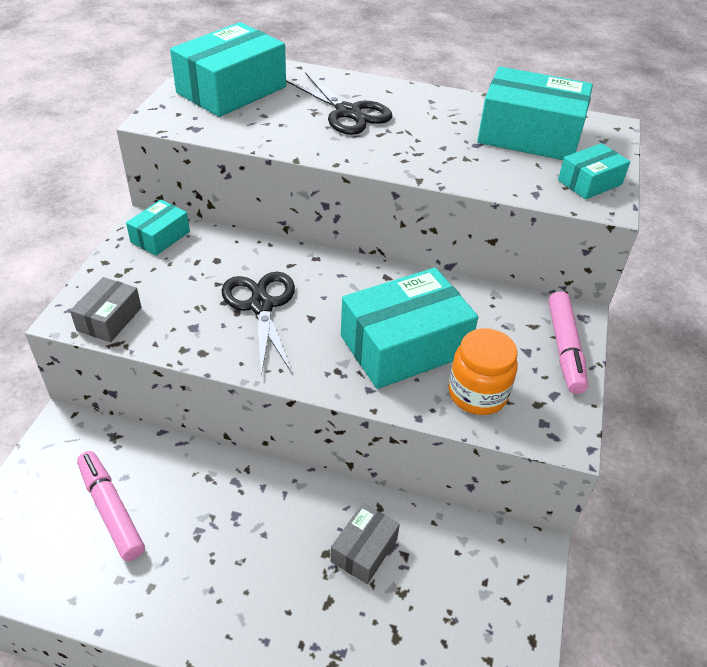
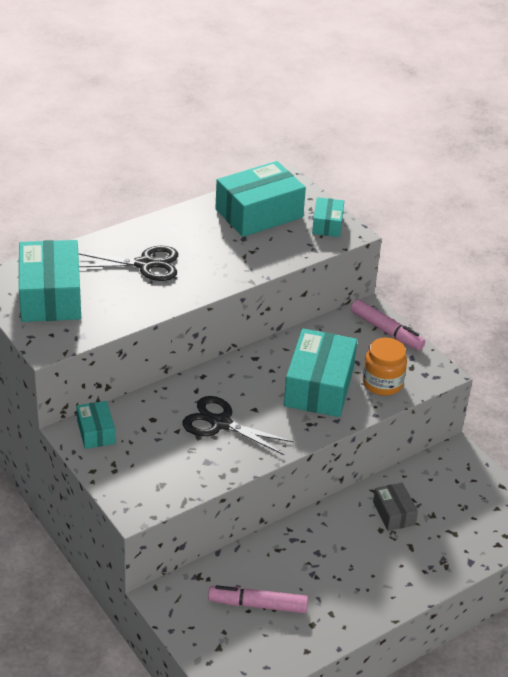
camera: 50 degrees left, 5 degrees down
(109, 319) = (157, 494): grey box -> none

